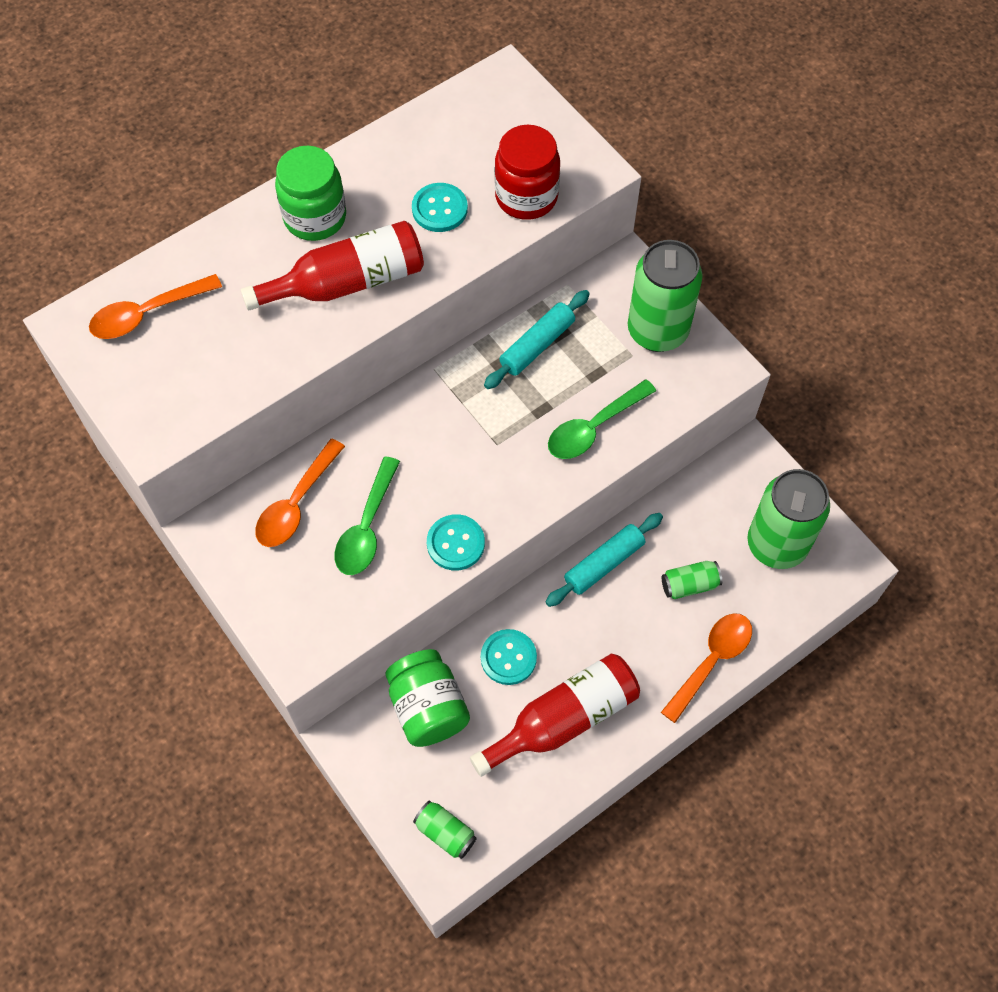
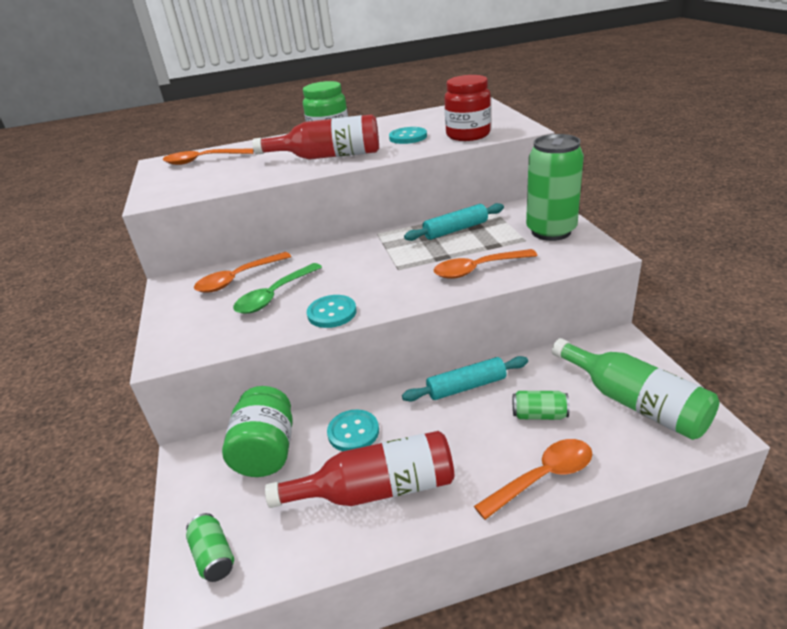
camera: 25 degrees right, 30 degrees down
(593, 428) = (477, 269): green spoon -> orange spoon
(776, 544) = (634, 402): green can -> green bottle

